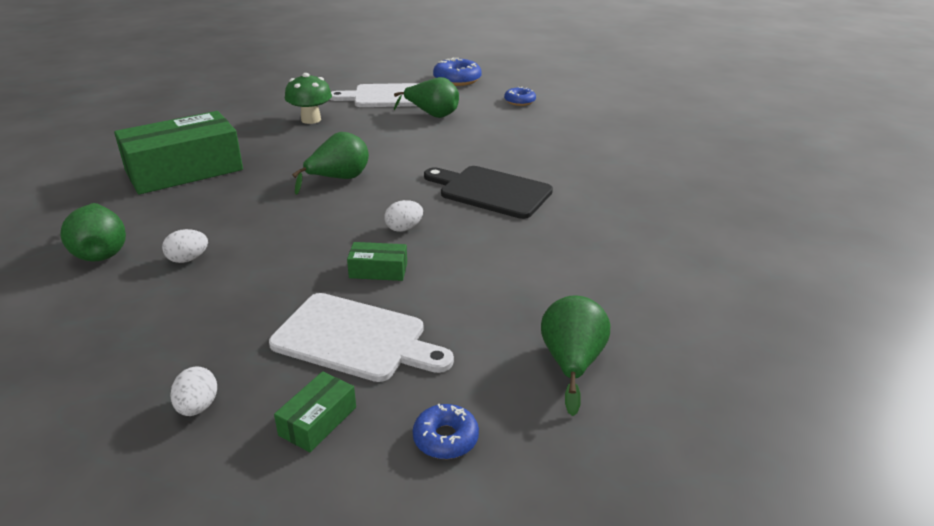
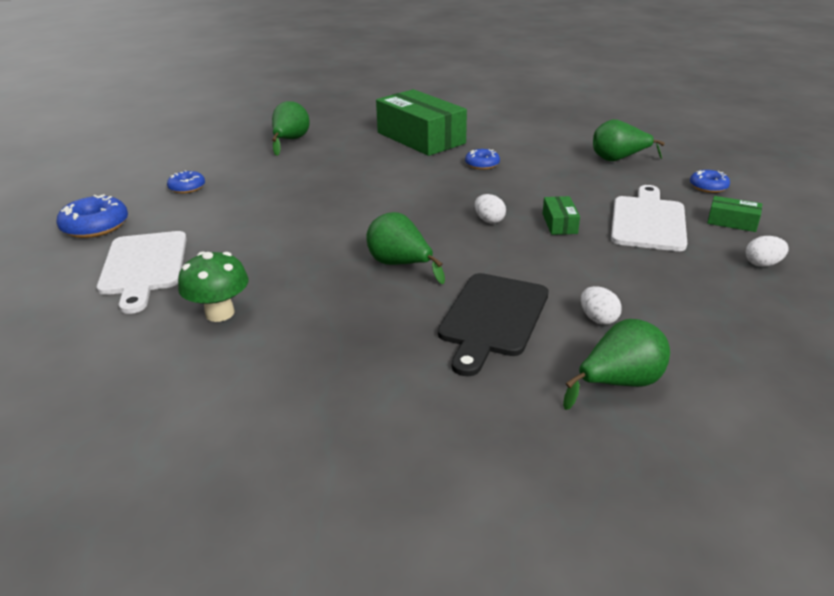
camera: 95 degrees left, 0 degrees up
(184, 170) = (397, 383): green box -> green box (420, 138)
(432, 115) = (218, 231): green pear -> green pear (290, 141)
(491, 191) = (409, 190): black cutting board -> black cutting board (492, 318)
(560, 241) = (482, 164): none -> blue donut

